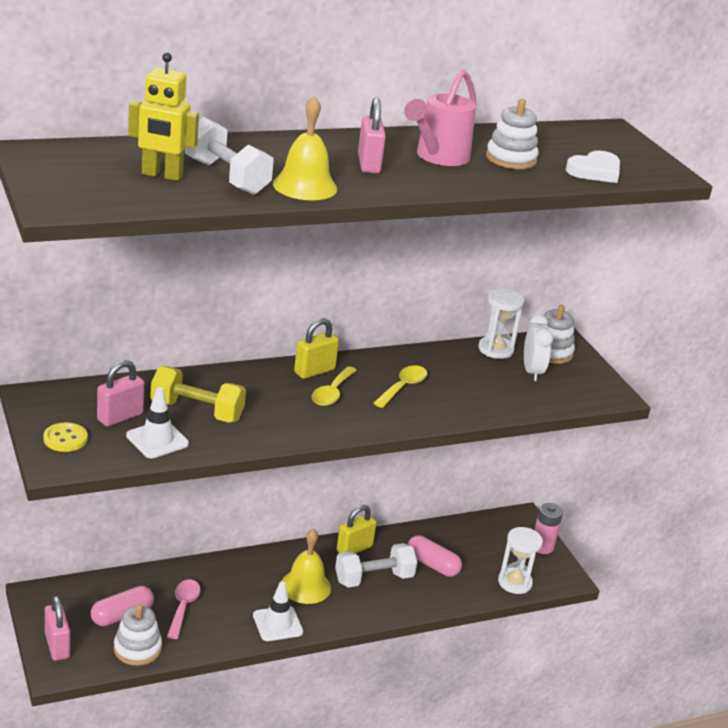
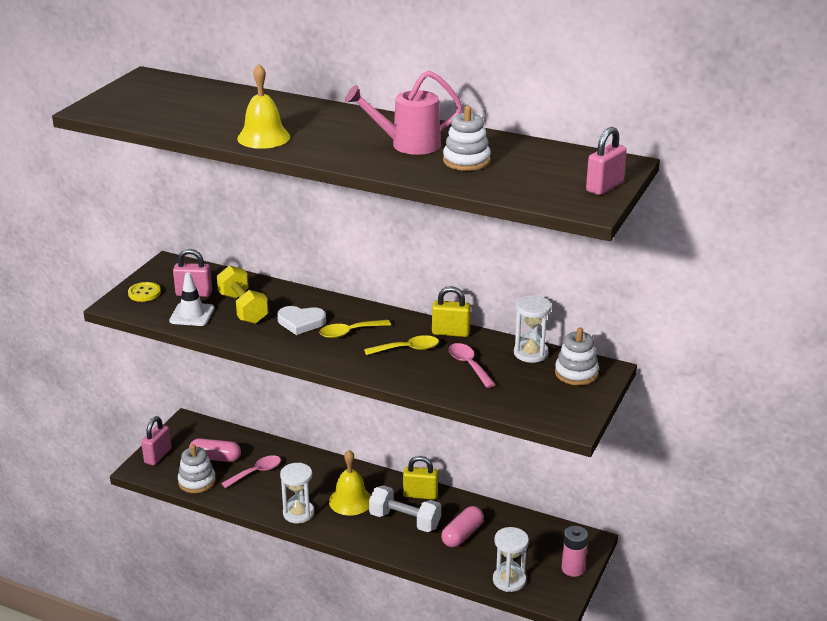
camera: 50 degrees right, 0 degrees up
(162, 175) = (188, 108): yellow robot -> none
(226, 177) = (226, 119): white dumbbell -> none
(277, 624) = (298, 513): white traffic cone -> white hourglass
(314, 371) = (362, 314): yellow padlock -> yellow padlock (450, 332)
(368, 164) = (342, 136): pink padlock -> pink padlock (604, 187)
(432, 565) = (462, 534): pink capsule -> pink capsule turned 45 degrees clockwise
(470, 380) = (468, 365): none -> pink spoon
(532, 372) = (531, 380): white clock -> none
(595, 171) = (520, 187): white heart -> white heart (301, 322)

